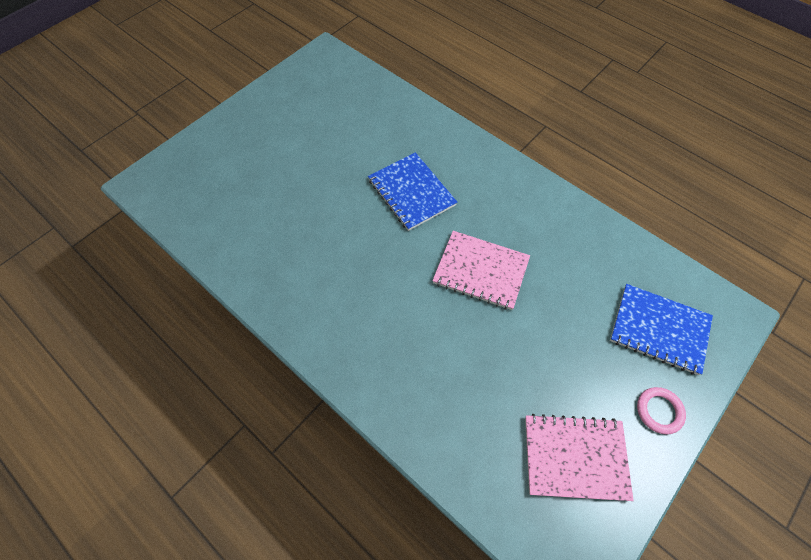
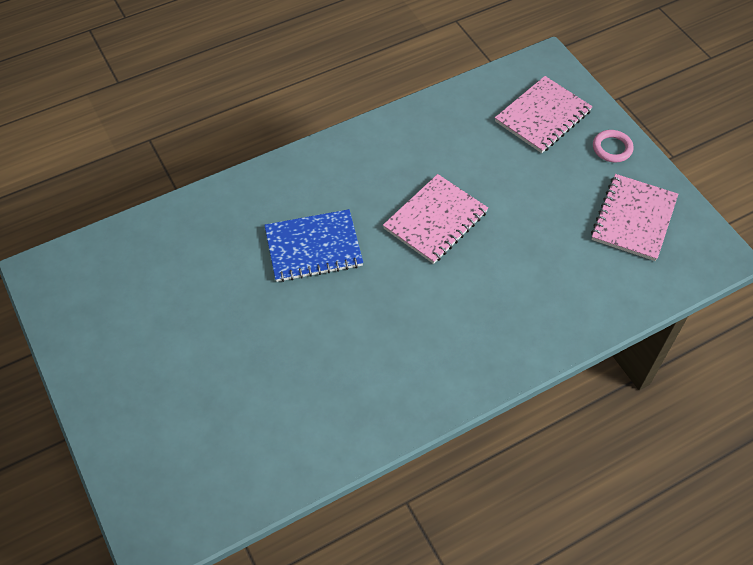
camera: 70 degrees left, 5 degrees down
(659, 330) = (543, 116): blue notebook -> pink notebook

